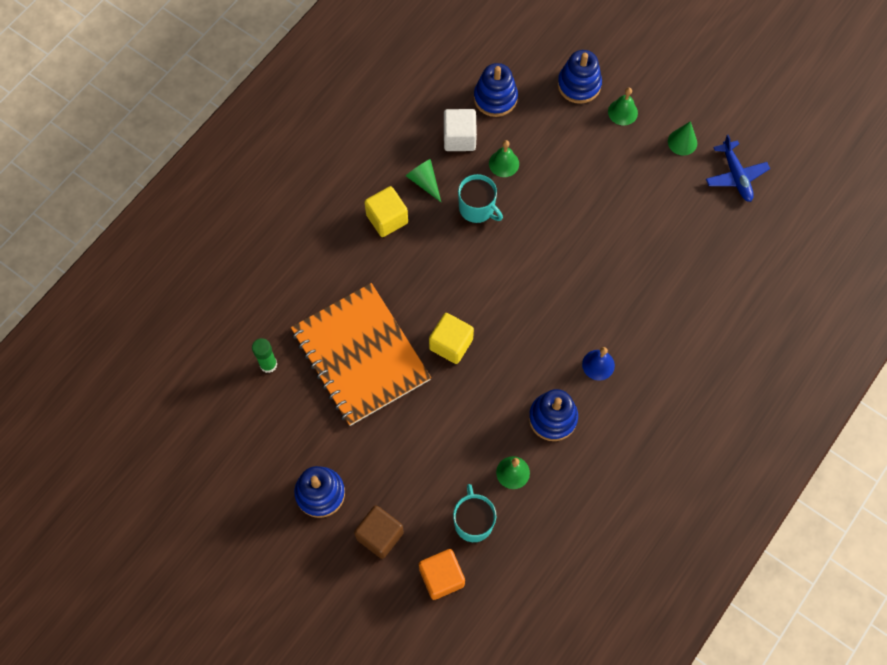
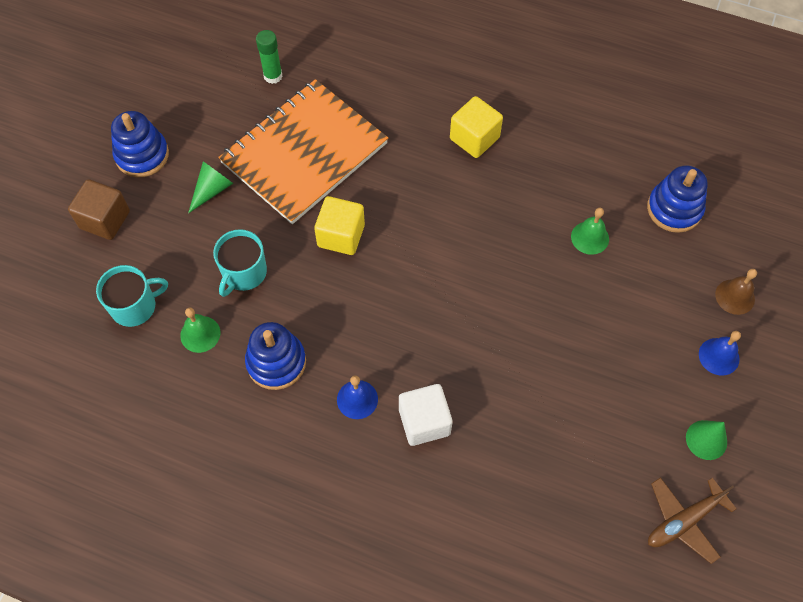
camera: 75 degrees right, 5 degrees down
(424, 181) = (534, 163): green cone -> green cone (212, 190)
(441, 577) = (67, 289): orange cube -> none
(459, 138) = (604, 184): white cube -> white cube (424, 422)
(477, 208) = (520, 223): turquoise mug -> turquoise mug (244, 273)
(579, 85) = (735, 296): blue stacking toy -> brown bell
(622, 112) = (719, 356): green bell -> blue bell
(736, 176) = (683, 521): blue plane -> brown plane

